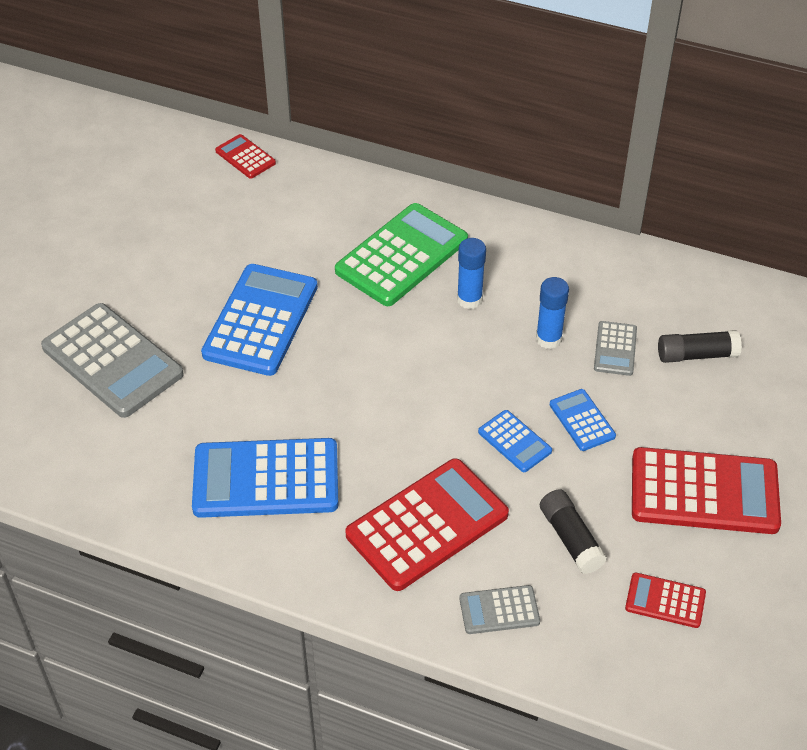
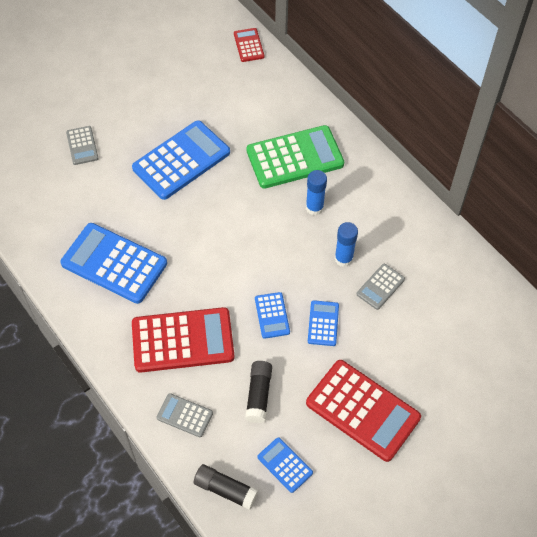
camera: 30 degrees right, 10 degrees up
(112, 361) = (82, 146): grey calculator -> grey calculator, size x0.49
(665, 601) = (285, 465): red calculator -> blue calculator
(696, 355) = (430, 317): black glue stick -> black glue stick (225, 490)

